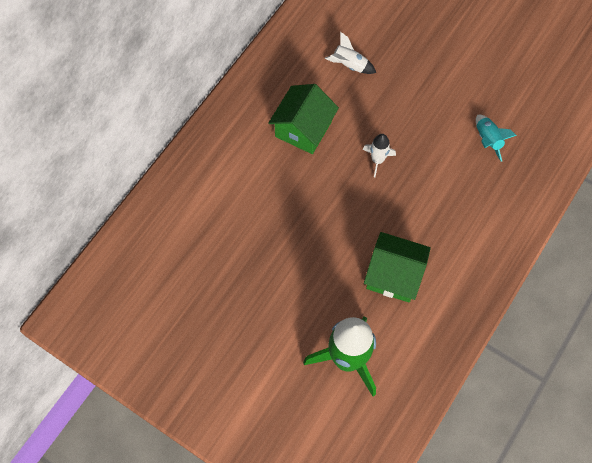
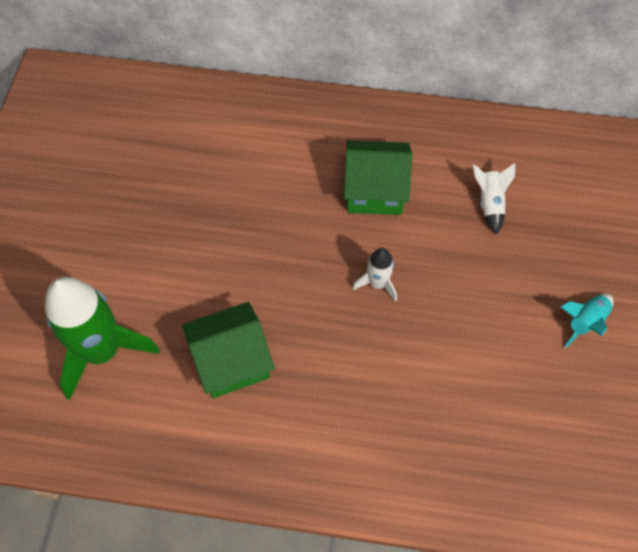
camera: 65 degrees right, 5 degrees down
(394, 275) = (232, 361): green house -> green house turned 75 degrees clockwise
(487, 140) = (480, 403): turquoise rocket -> turquoise rocket (585, 322)

